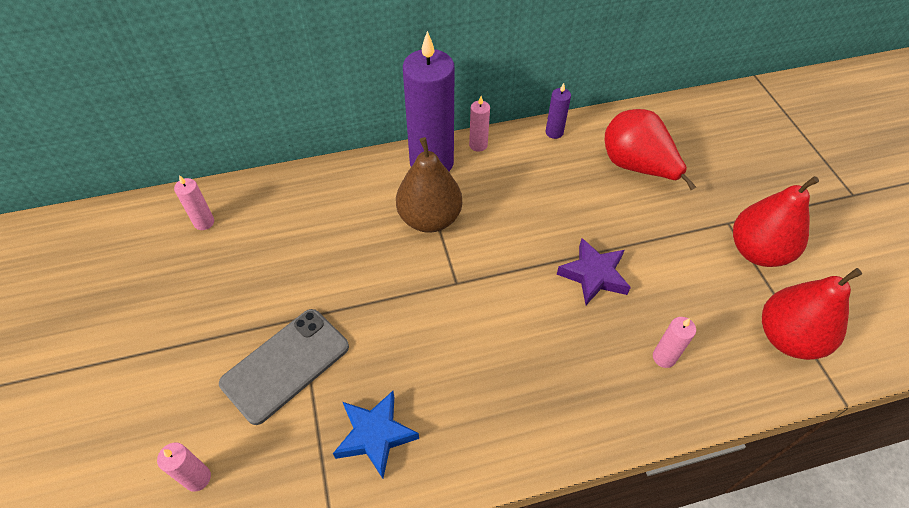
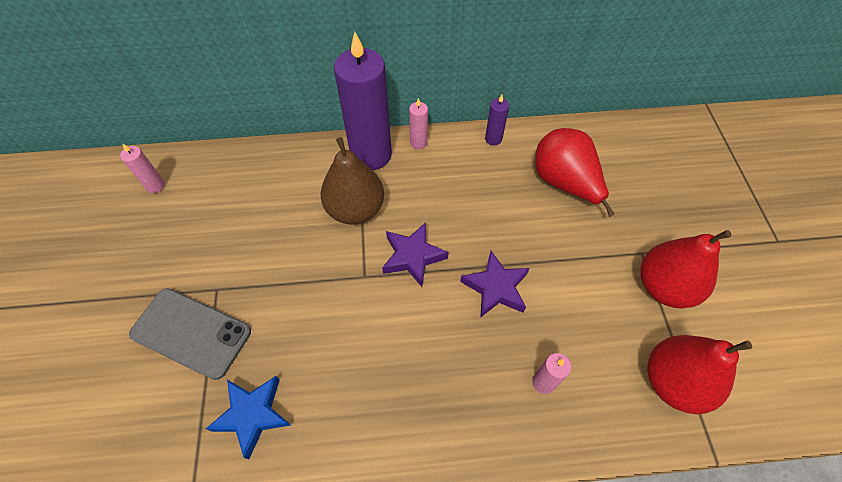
camera: 10 degrees right, 5 degrees up
(197, 478) = (88, 428): pink candle -> none
(286, 365) = (191, 333): grey phone -> grey phone turned 60 degrees clockwise
(502, 257) = (413, 256): none -> purple star

